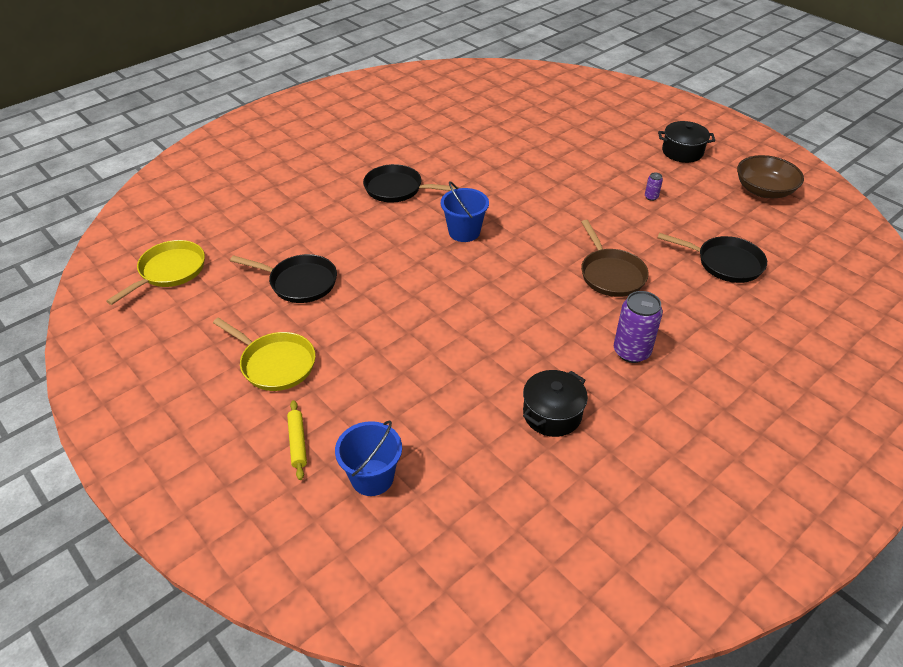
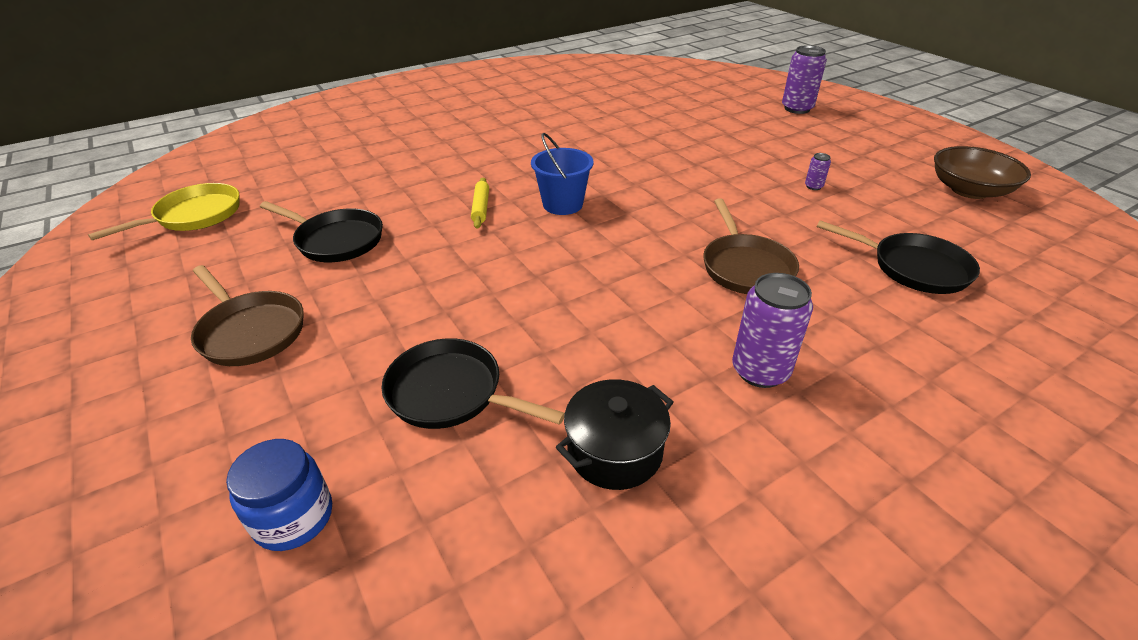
camera: 10 degrees right, 5 degrees down
(275, 363) = (250, 331): yellow pan -> brown pan
(298, 442) = (215, 444): yellow rolling pin -> yellow rolling pin (481, 208)
(372, 477) = (293, 517): blue bucket -> blue jar
(397, 189) = (499, 157): black pan -> black pan (452, 393)
(630, 115) = (797, 108): none -> purple can
(682, 152) = (859, 145): black pot -> none

